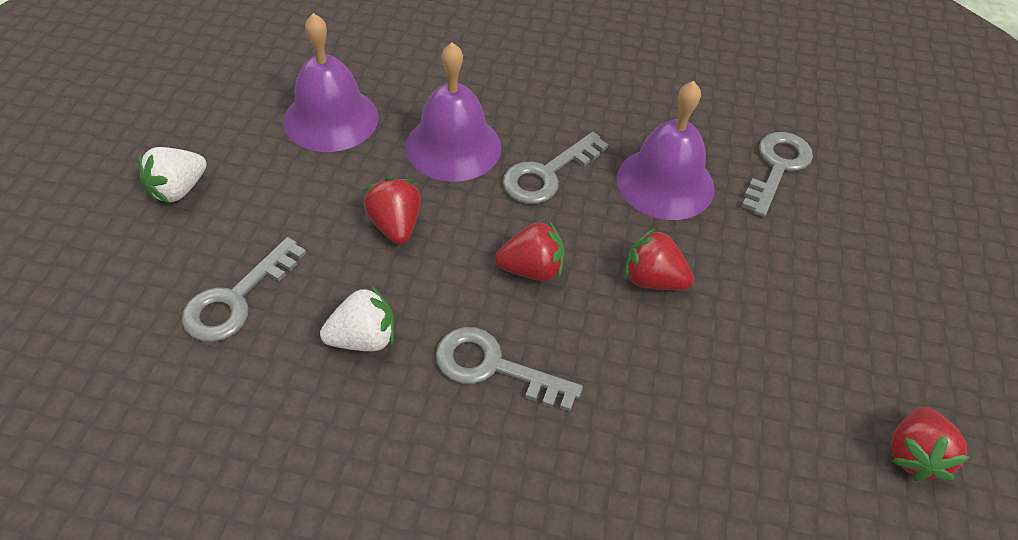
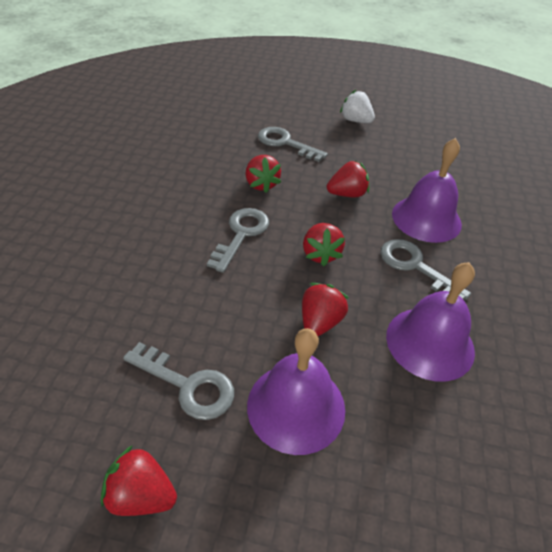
camera: 90 degrees right, 5 degrees down
(331, 118) = (431, 166): purple bell -> purple bell (296, 406)
(363, 339) = (261, 184): white strawberry -> red strawberry
(777, 167) = (484, 446): grey key -> grey key (188, 385)

